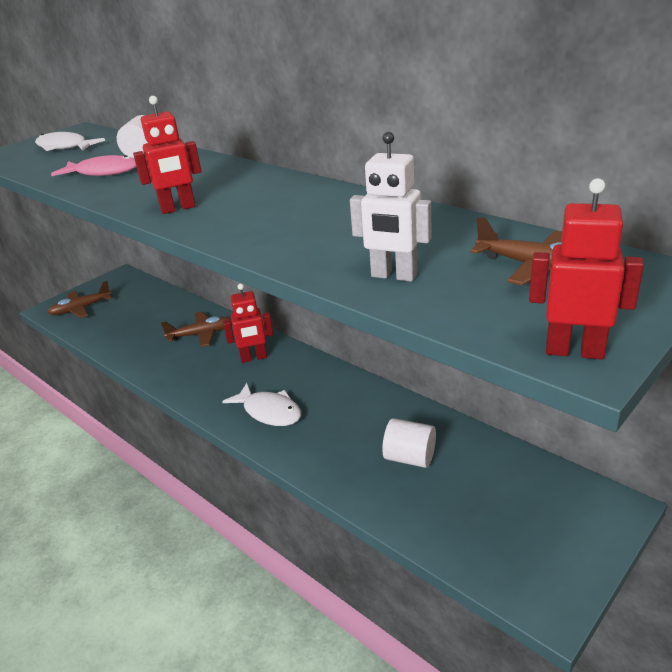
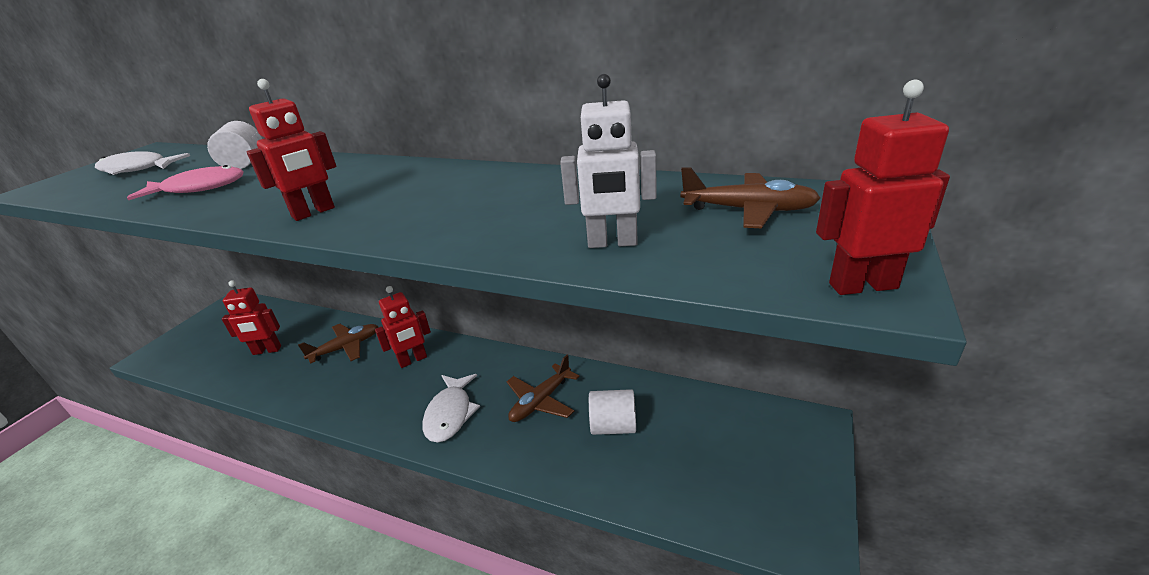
camera: 20 degrees left, 0 degrees up
(81, 309) = (191, 348): brown plane -> brown plane (541, 401)
(137, 323) = (267, 350): none -> red robot
(269, 412) = (450, 414): white fish -> white fish turned 75 degrees clockwise

